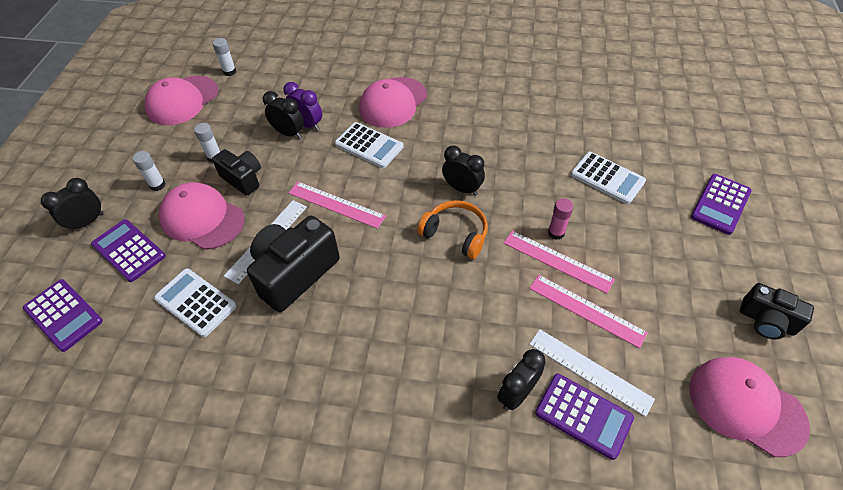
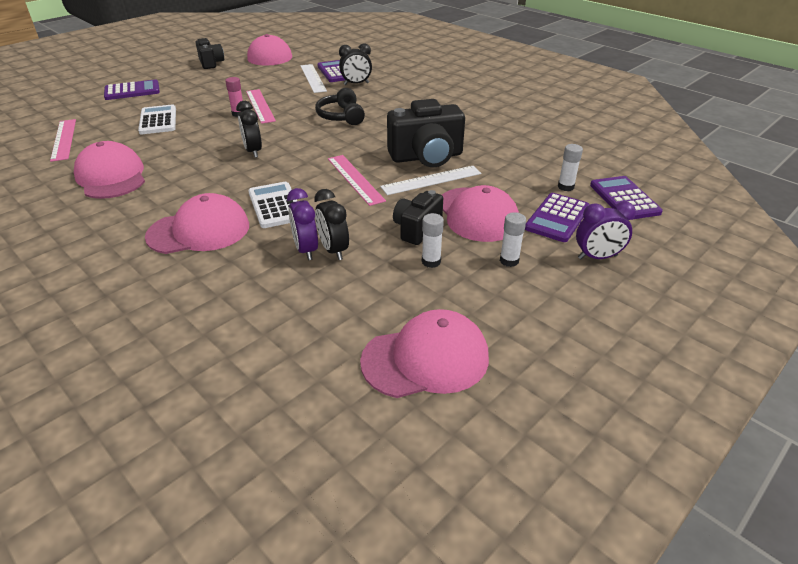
camera: 145 degrees left, 15 degrees down
(87, 222) = (597, 257): black clock -> purple clock
(128, 251) = (557, 218): purple calculator -> purple calculator turned 45 degrees clockwise
(195, 302) = (511, 169): white calculator -> none
(229, 72) = (324, 376): white glue stick -> white glue stick (565, 187)
(243, 179) = (417, 229): black camera -> black camera turned 45 degrees clockwise
(448, 295) = (341, 116): none -> black headphones
(455, 234) = (296, 134): orange headphones -> none
(522, 106) = (111, 177): none -> pink cap
(586, 310) = (279, 89): pink ruler -> pink ruler (64, 139)

